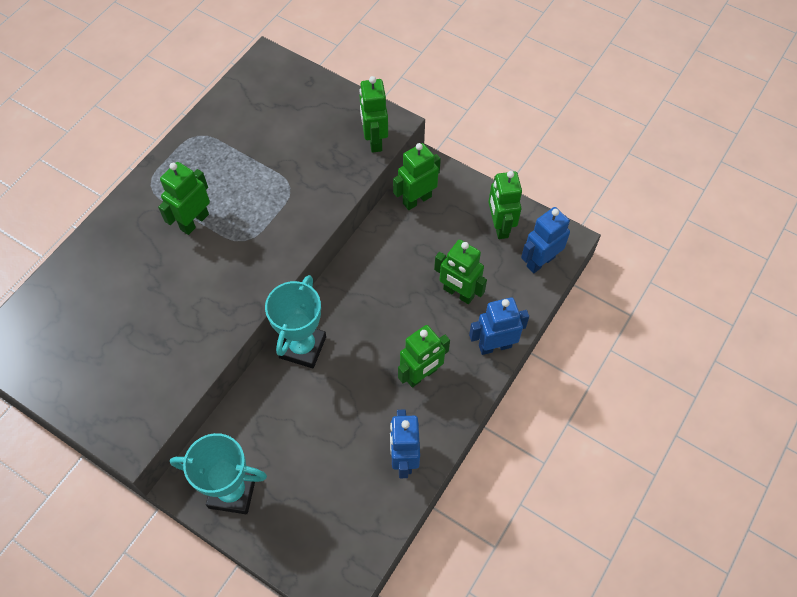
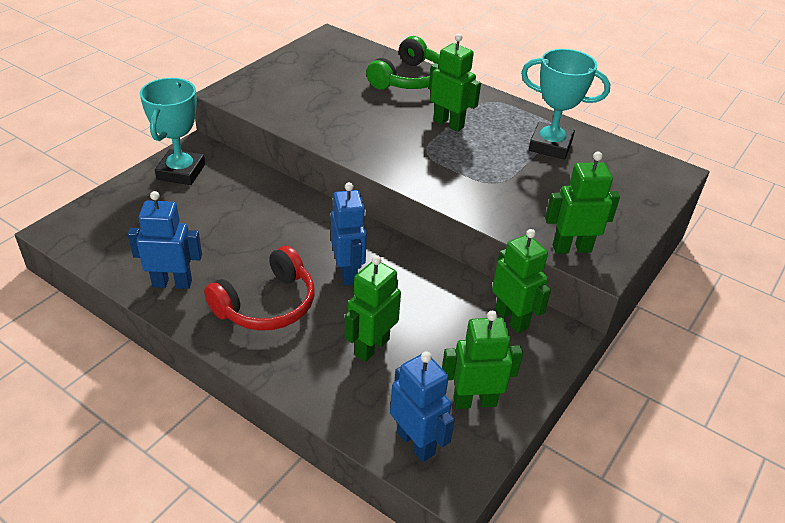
camera: 90 degrees right, 20 degrees down
(103, 259) = (408, 79): none -> green headphones
(302, 347) = (318, 218): turquoise trophy -> turquoise trophy (550, 145)
(421, 375) = (267, 304): green robot -> red headphones
(495, 346) = (291, 376): blue robot -> blue robot (348, 272)

